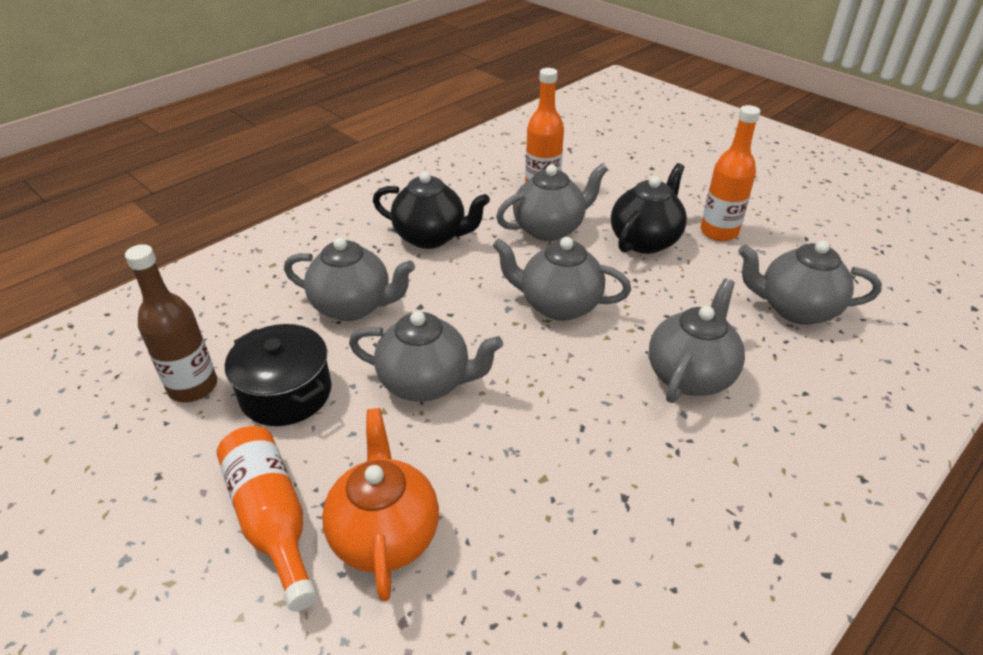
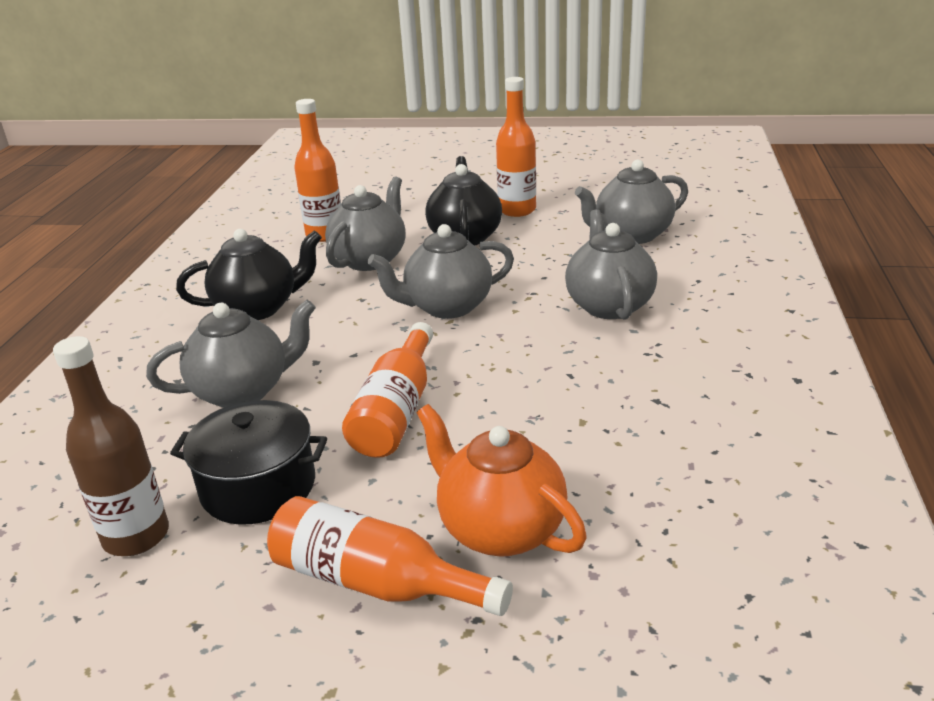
camera: 35 degrees left, 10 degrees down
(426, 383) = (396, 410): grey teapot -> orange bottle

